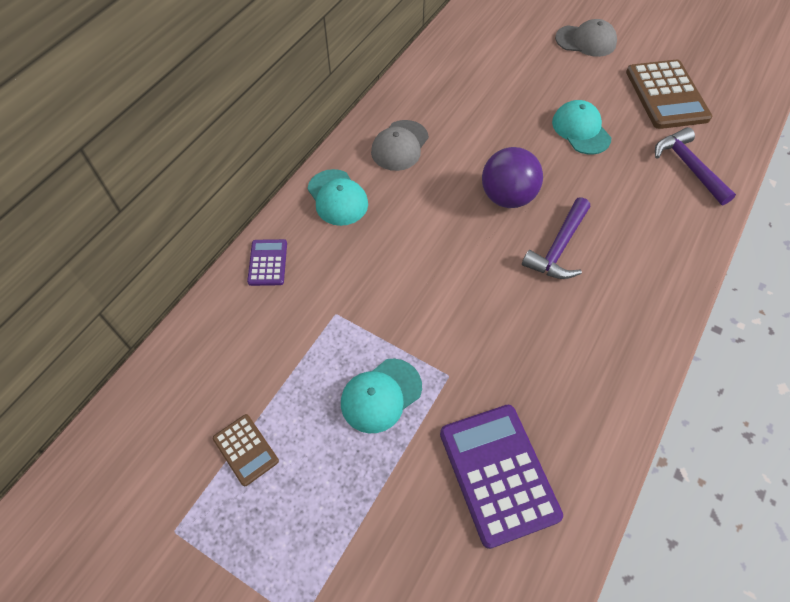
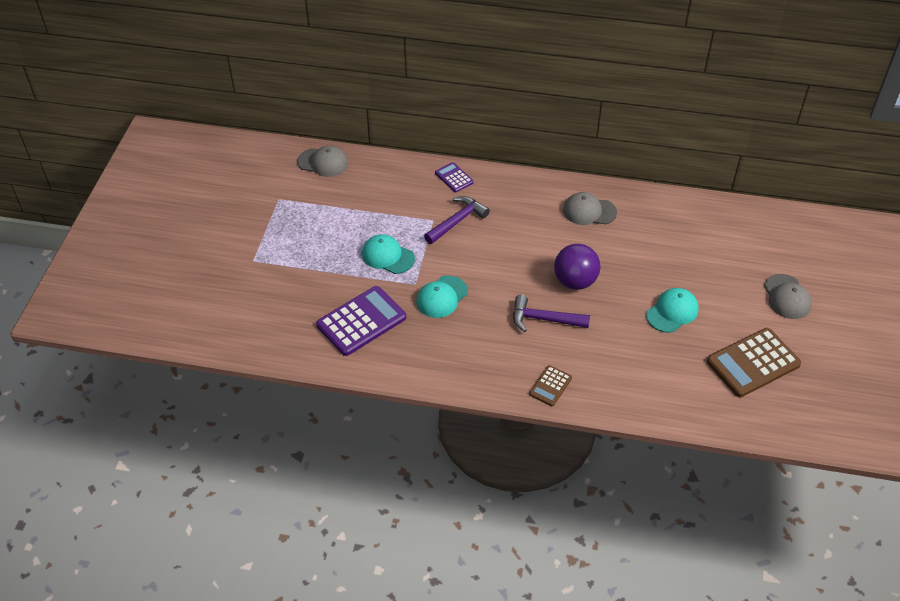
camera: 70 degrees right, 10 degrees down
(131, 430) = (323, 162): none -> grey cap
(246, 449) = (331, 210): brown calculator -> brown calculator (550, 386)
(267, 263) = (454, 178): purple calculator -> purple calculator turned 105 degrees counterclockwise
(337, 198) = (523, 193): turquoise cap -> turquoise cap (441, 297)
(688, 166) = (674, 387): purple hammer -> purple hammer (457, 221)

